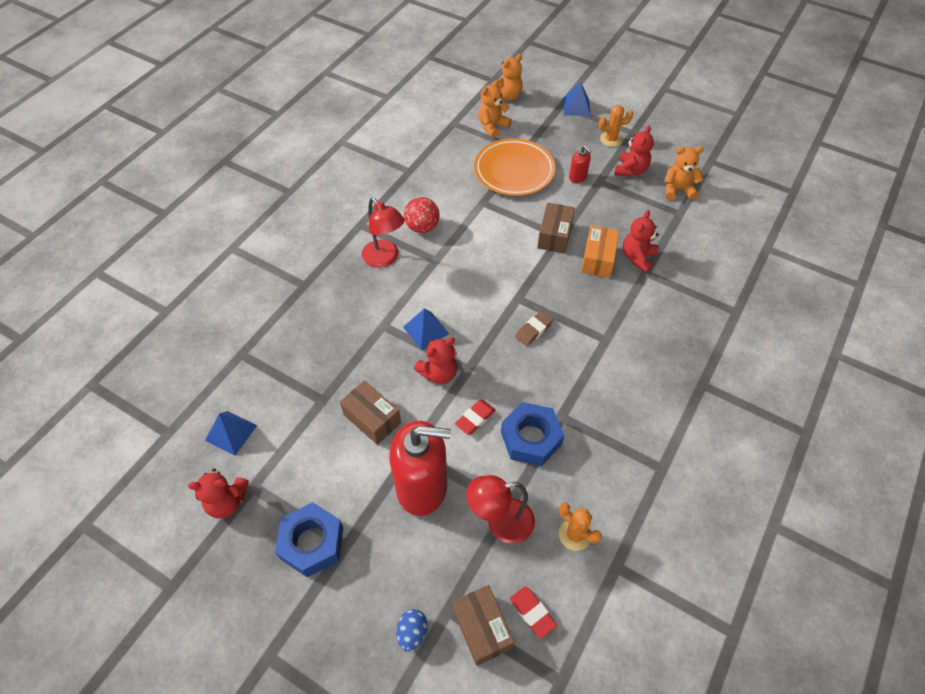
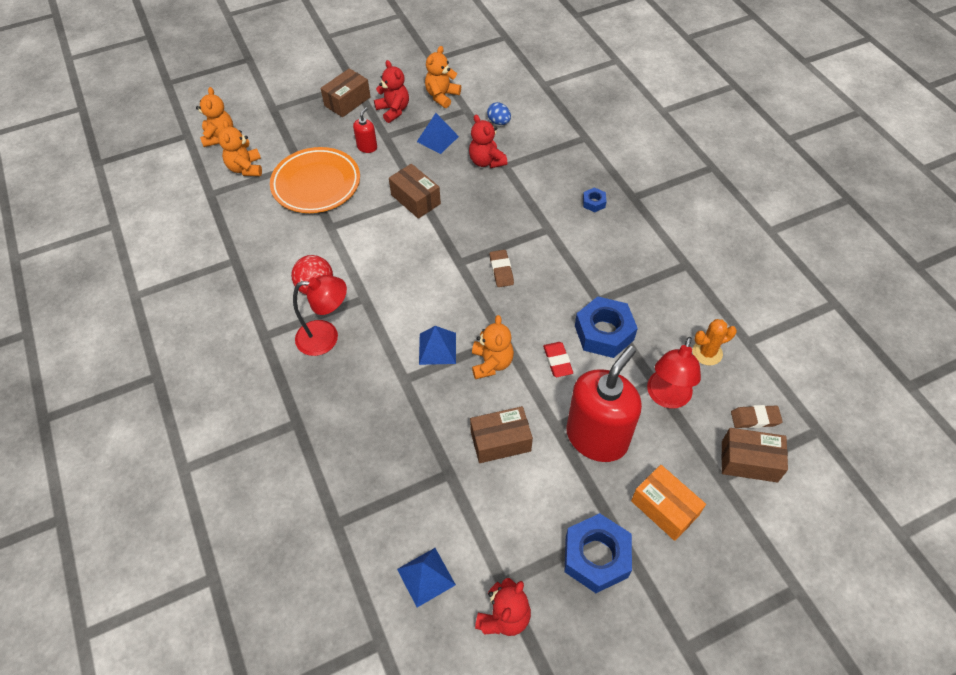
camera: 55 degrees left, 0 degrees up
(412, 632) = (726, 515): blue egg -> blue egg (499, 122)
(439, 373) = (491, 363): red teddy bear -> orange teddy bear
(532, 612) = (755, 418): red eraser -> brown eraser
(576, 107) = (286, 100): blue pyramid -> blue pyramid (437, 139)
(577, 177) = (367, 147): red soap dispenser -> red soap dispenser turned 60 degrees counterclockwise
(598, 259) = (466, 186): orange box -> orange box (664, 508)
(611, 139) = (347, 101): orange cactus -> brown box
(666, 357) = (594, 202): none -> blue nut

